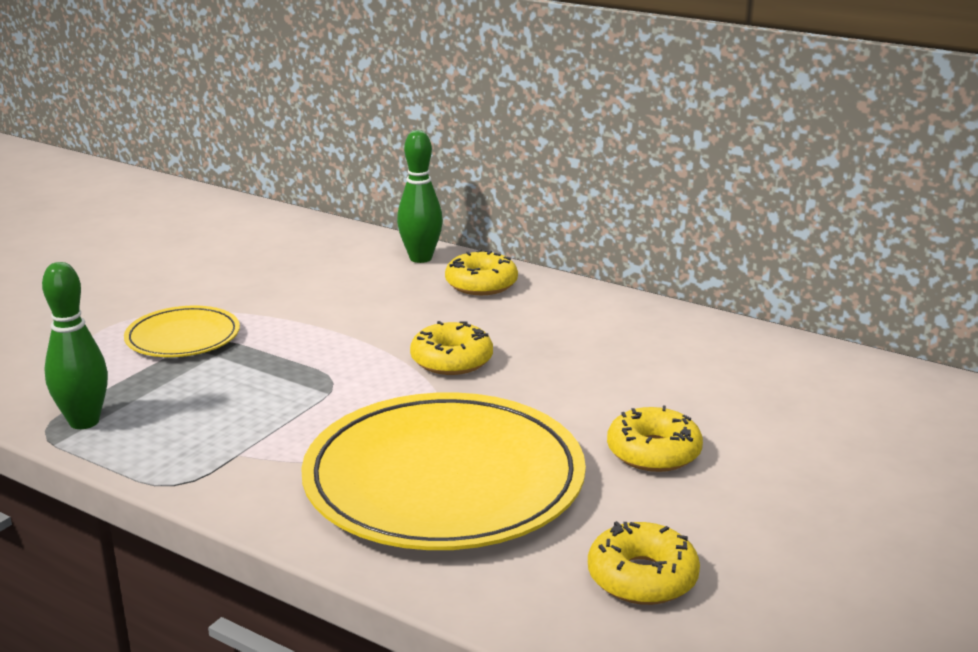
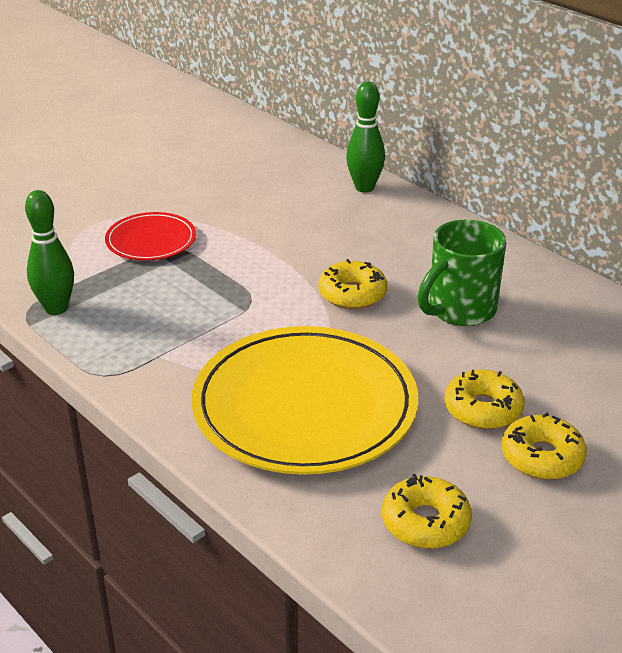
camera: 15 degrees right, 10 degrees up
(183, 337) = (151, 241): yellow plate -> red plate
(481, 284) = (405, 221): yellow donut -> yellow donut (542, 457)
(582, 360) = (460, 310): none -> green mug

